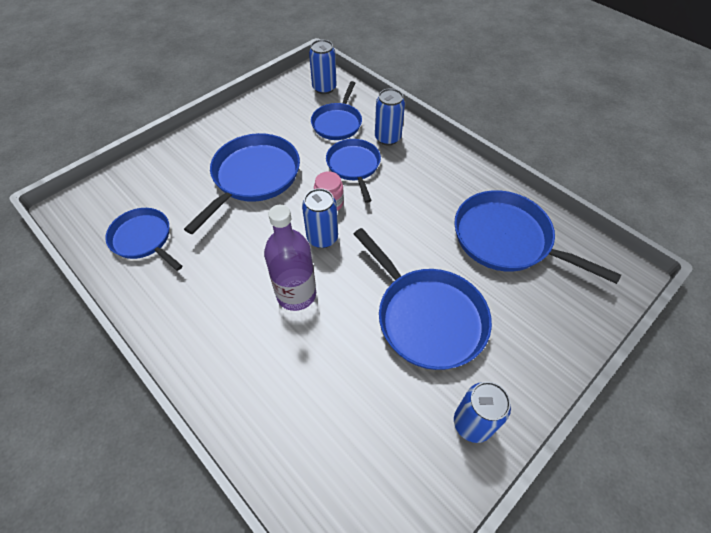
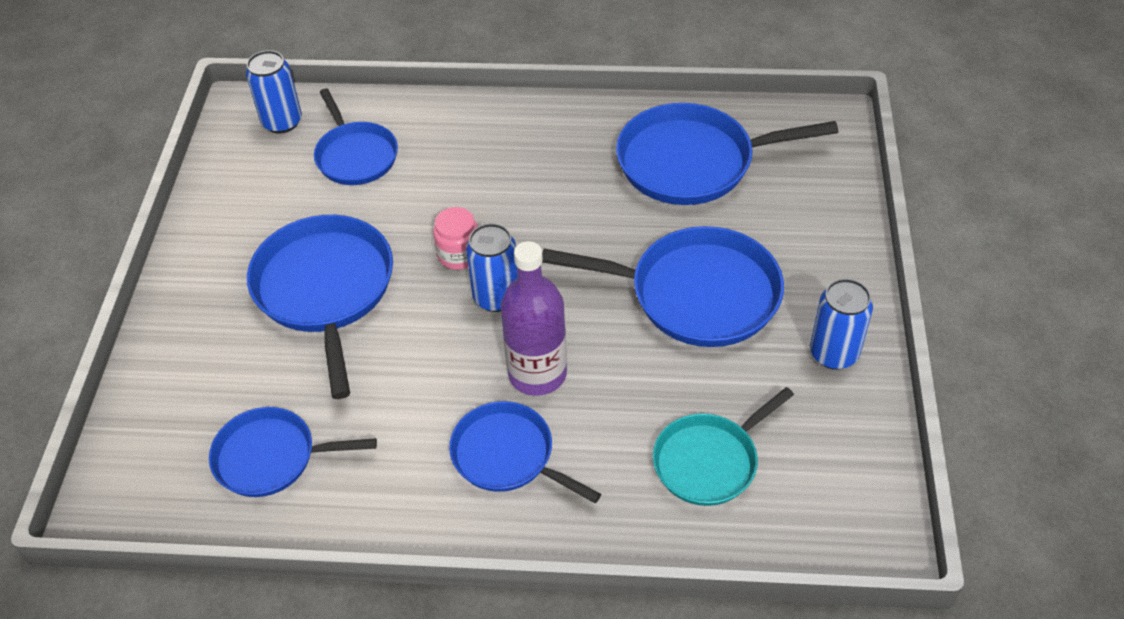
camera: 40 degrees left, 5 degrees down
(326, 424) = (709, 461): none -> turquoise pan
(354, 166) = (438, 194): blue pan -> blue pan (507, 455)
(387, 138) = (441, 135): blue can -> none

